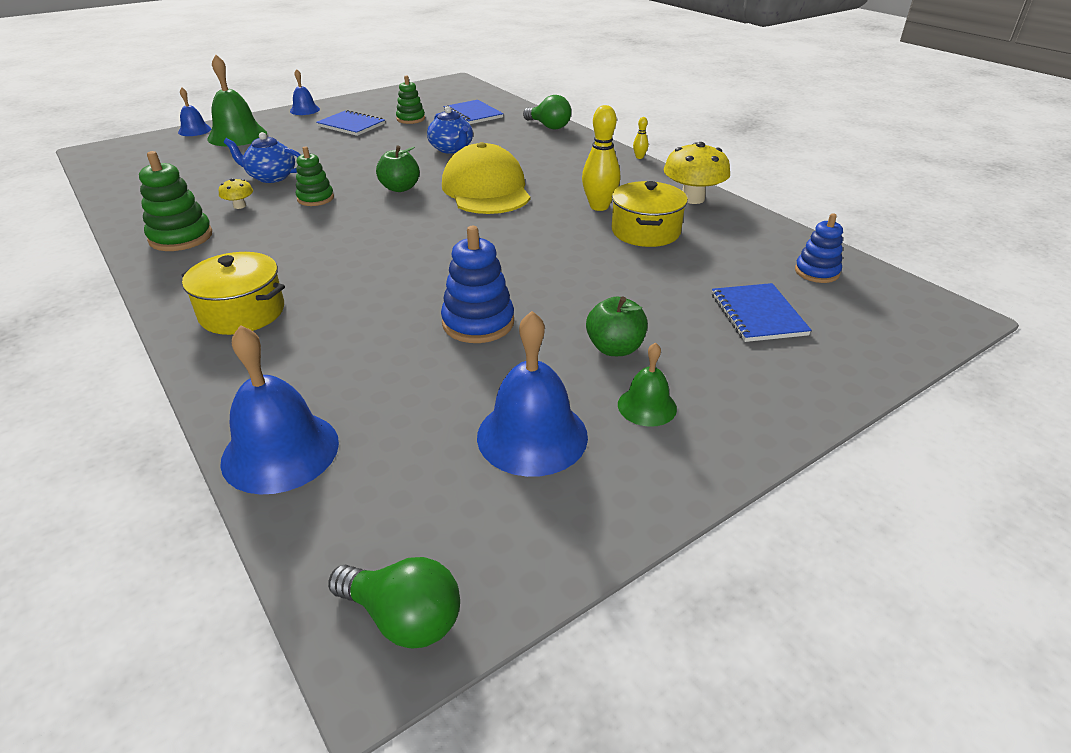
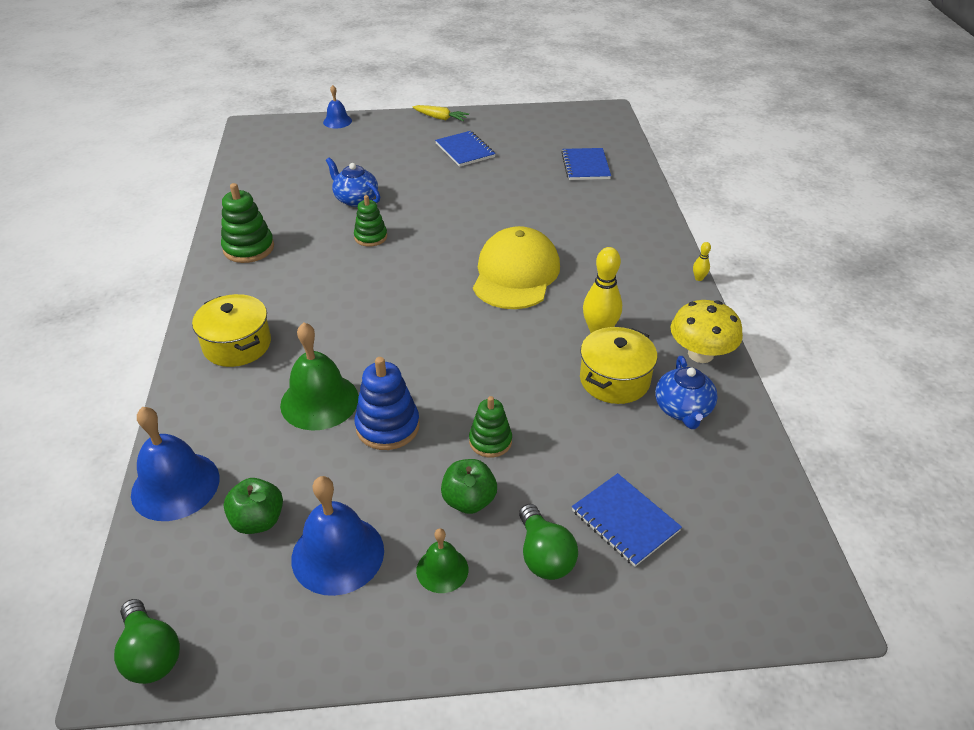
camera: 30 degrees right, 5 degrees up
(237, 136) = (364, 138): green bell -> green bell (319, 401)
(239, 206) = (310, 226): yellow mushroom -> none
(304, 110) = (440, 118): blue bell -> yellow carrot
(400, 188) = (445, 247): green apple -> green apple (258, 520)
(411, 119) = (523, 156): green stacking toy -> green stacking toy (490, 441)
(451, 149) = (527, 210): blue teapot -> blue teapot (683, 409)
(549, 126) = (645, 205): green light bulb -> green light bulb (544, 555)
(758, 314) = (625, 521): blue notebook -> blue notebook turned 60 degrees counterclockwise
(816, 272) = (734, 496): blue stacking toy -> none

